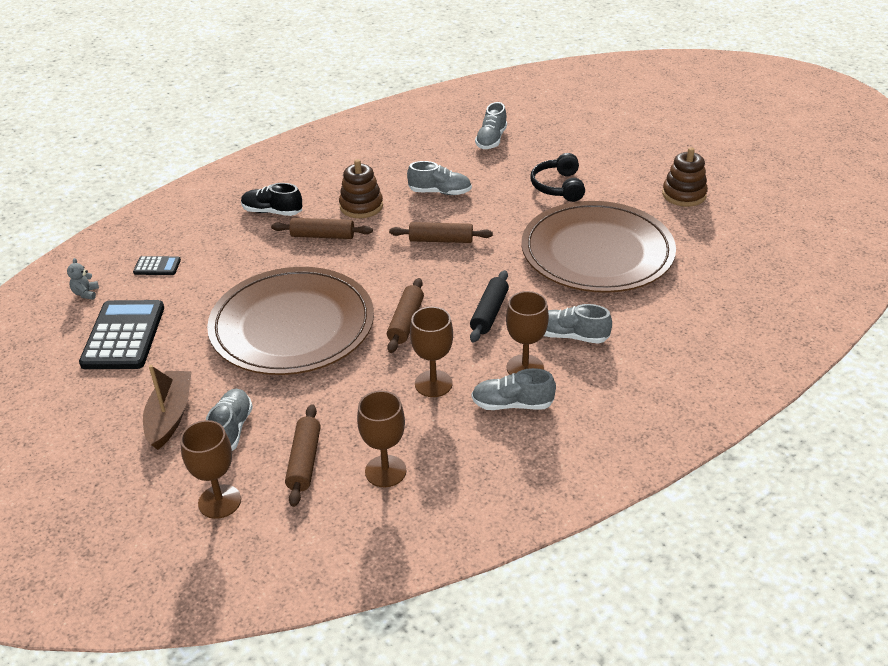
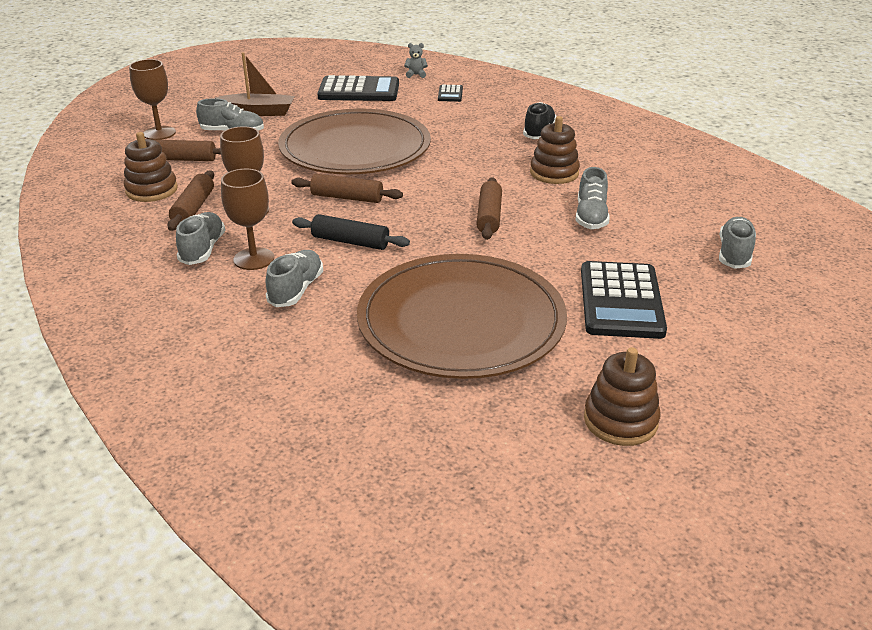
camera: 90 degrees right, 5 degrees down
(322, 236) = (496, 156): brown rolling pin -> brown rolling pin (193, 208)
(385, 471) = (152, 190): brown goblet -> brown stacking toy
(491, 140) = (734, 254): grey shoe -> grey shoe turned 90 degrees clockwise
(558, 187) = (621, 301): black headphones -> black calculator

